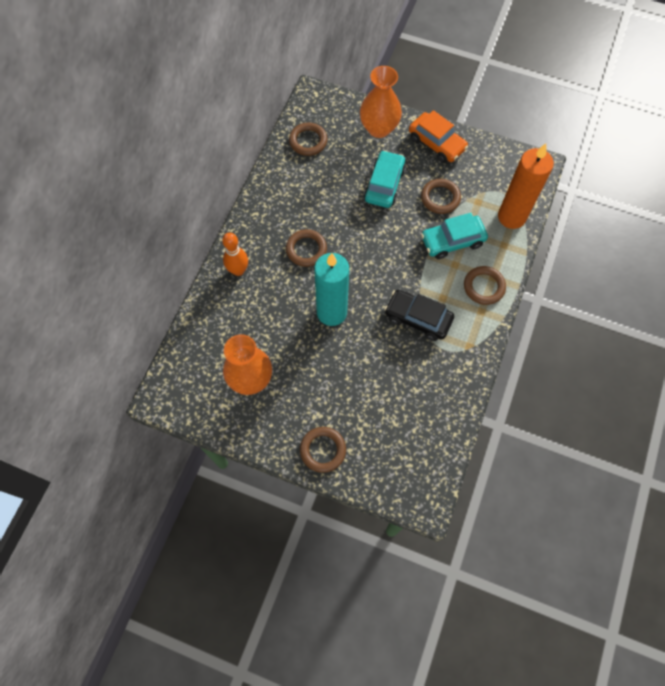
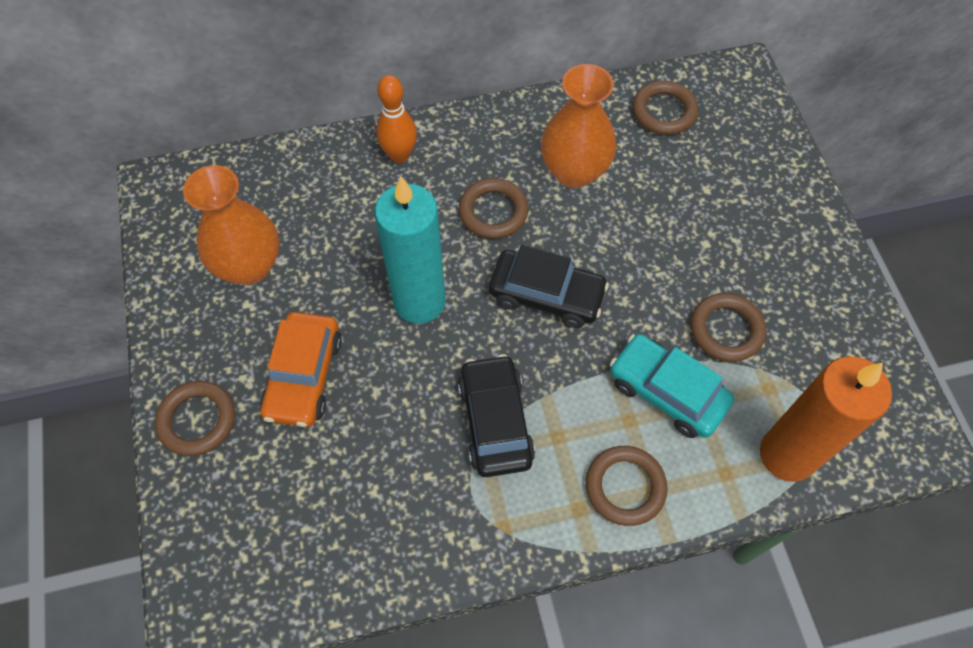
camera: 55 degrees right, 5 degrees down
(369, 256) = (546, 295): none -> black car
(379, 128) = (766, 180): orange vase -> orange vase (574, 171)
(384, 184) = (681, 243): turquoise car -> none
(436, 143) = (816, 268): orange car -> orange car (304, 376)

